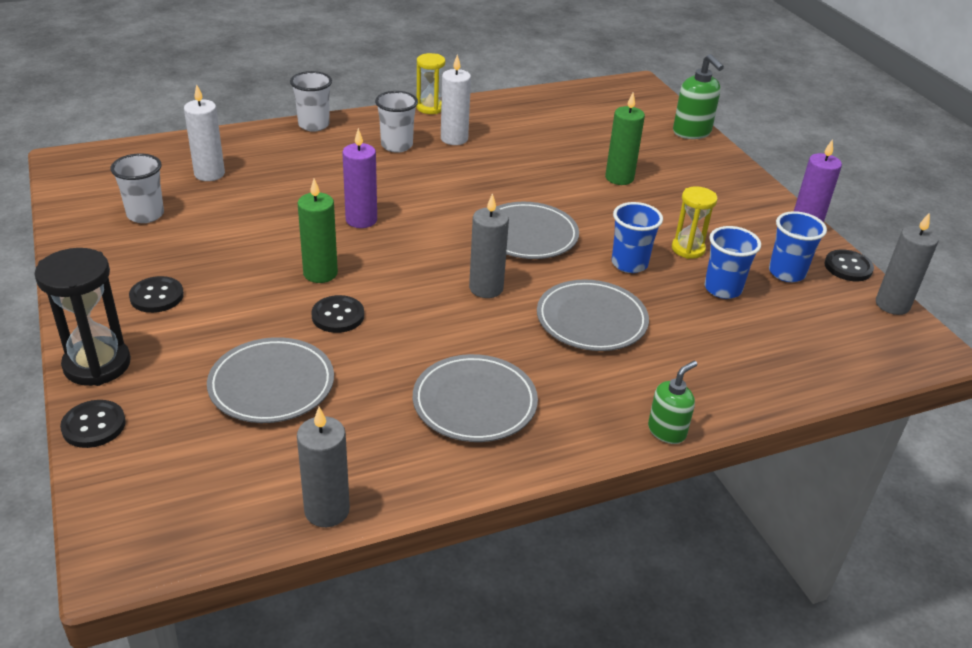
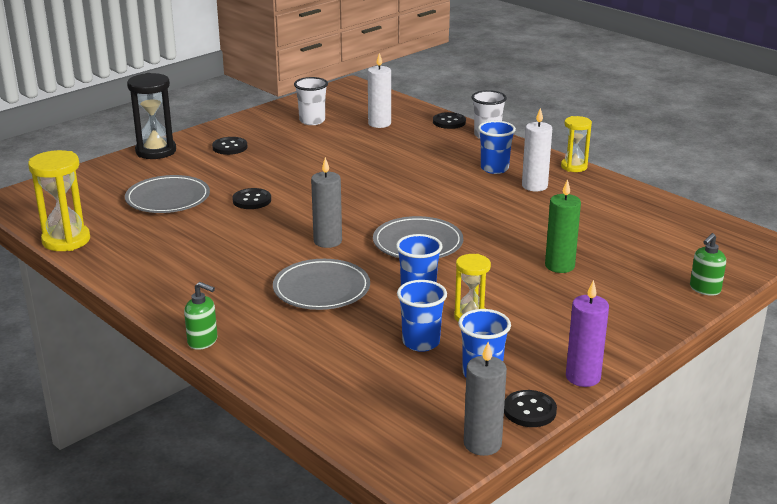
camera: 70 degrees right, 10 degrees down
(94, 425) = (105, 165): black button -> black button (449, 122)
(320, 273) = (295, 184): green candle -> none
(327, 510) = (66, 240): grey candle -> yellow hourglass
(361, 220) = (373, 181): purple candle -> none
(396, 145) = (494, 168): white cup -> blue cup
(474, 402) = (190, 263): grey plate -> none
(692, 132) = (704, 289): green soap dispenser -> green soap dispenser, size x0.67

